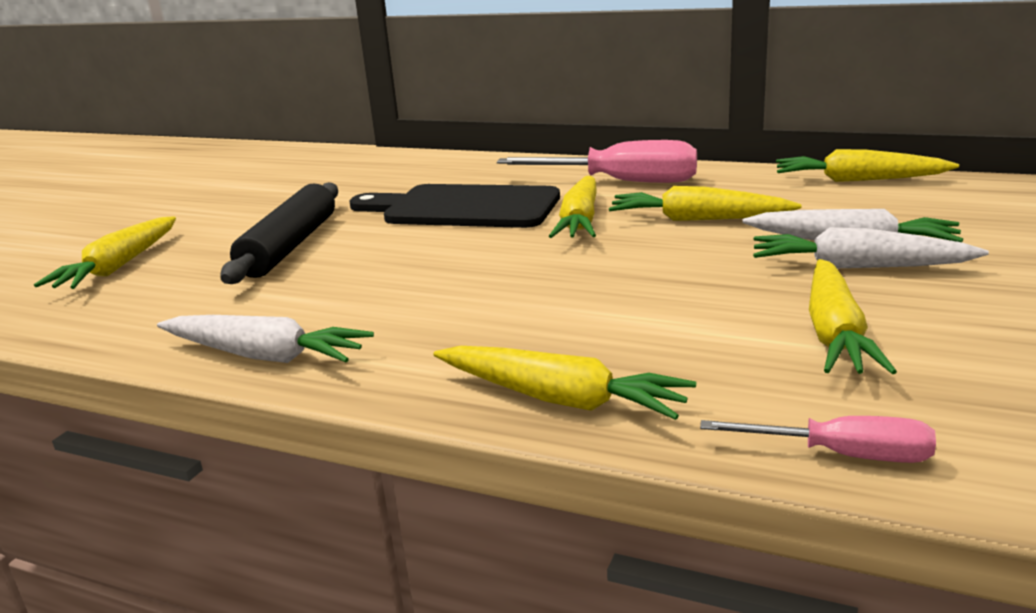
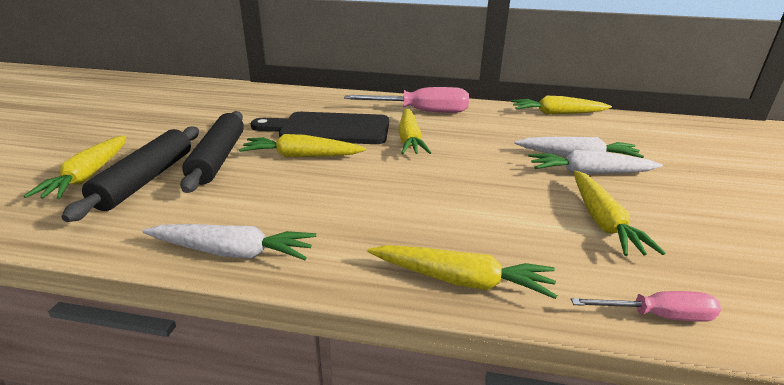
camera: 15 degrees left, 5 degrees up
(187, 272) = (146, 180): none -> black rolling pin
(698, 220) = (481, 139): yellow carrot -> yellow carrot (301, 156)

